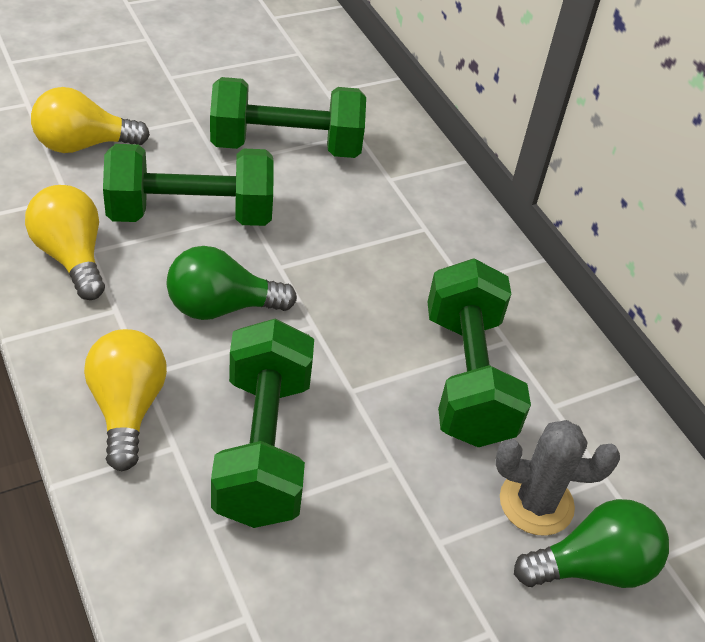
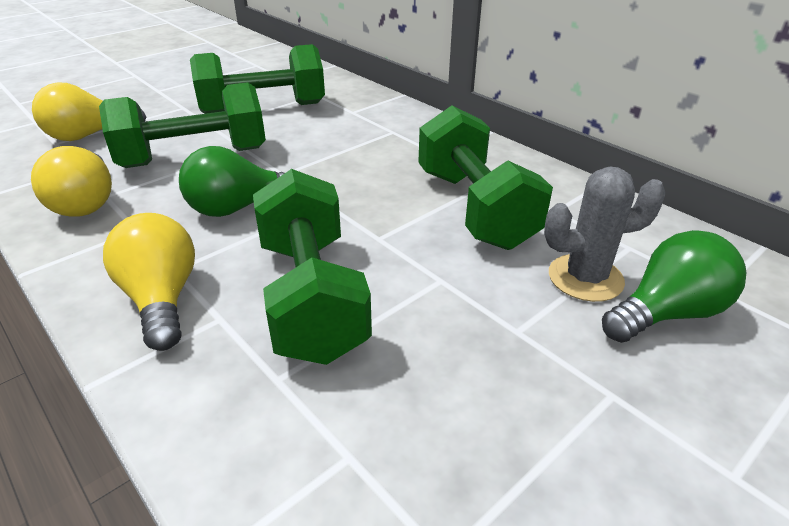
camera: 10 degrees left, 10 degrees down
(71, 257) = (86, 202): yellow light bulb -> yellow light bulb turned 150 degrees counterclockwise

